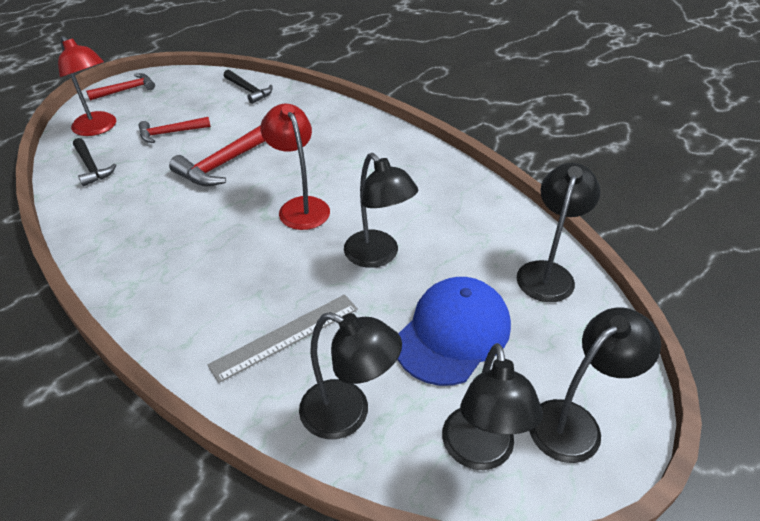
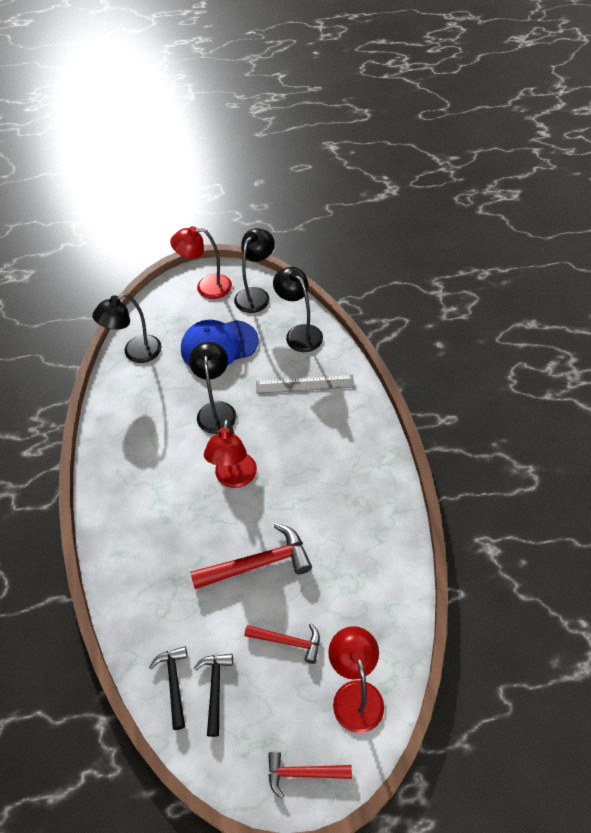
camera: 145 degrees left, 10 degrees up
(91, 167) = (377, 622): black hammer -> black hammer (215, 688)
(575, 422) = (206, 287): black lamp -> red lamp

